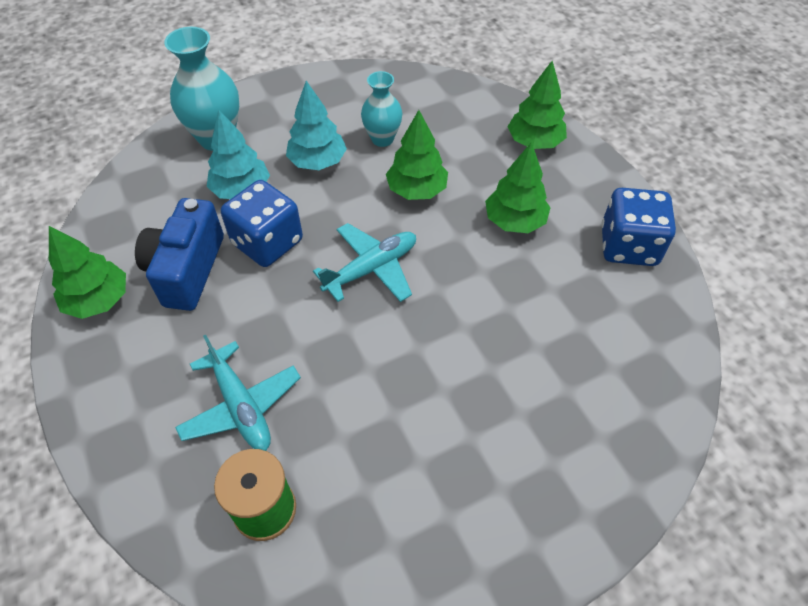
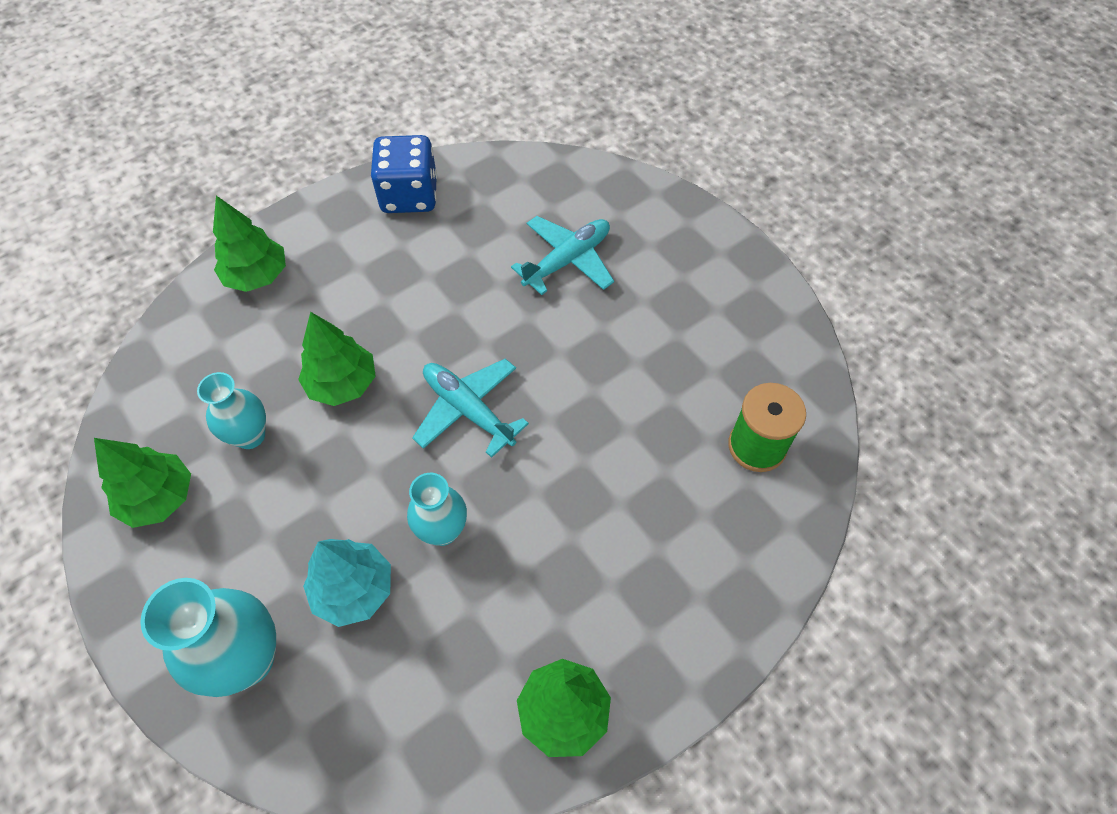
camera: 100 degrees left, 5 degrees up
(187, 270) = (498, 615): blue camera -> none
(241, 406) = (663, 496): turquoise plane -> turquoise plane (567, 260)
(267, 242) = (442, 530): blue dice -> turquoise vase
(317, 162) = (295, 505): turquoise tree -> none
(515, 221) = (384, 286): green tree -> green tree (159, 498)

